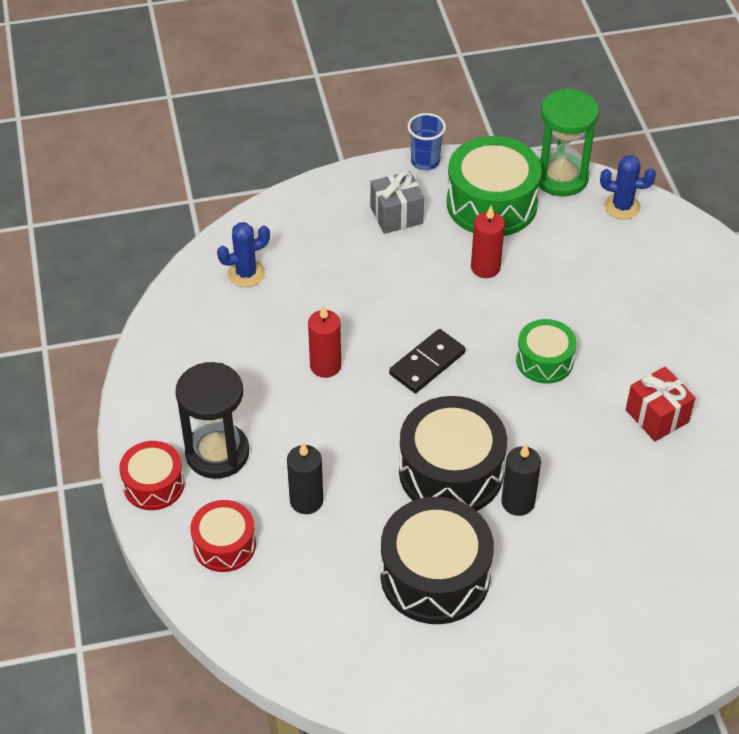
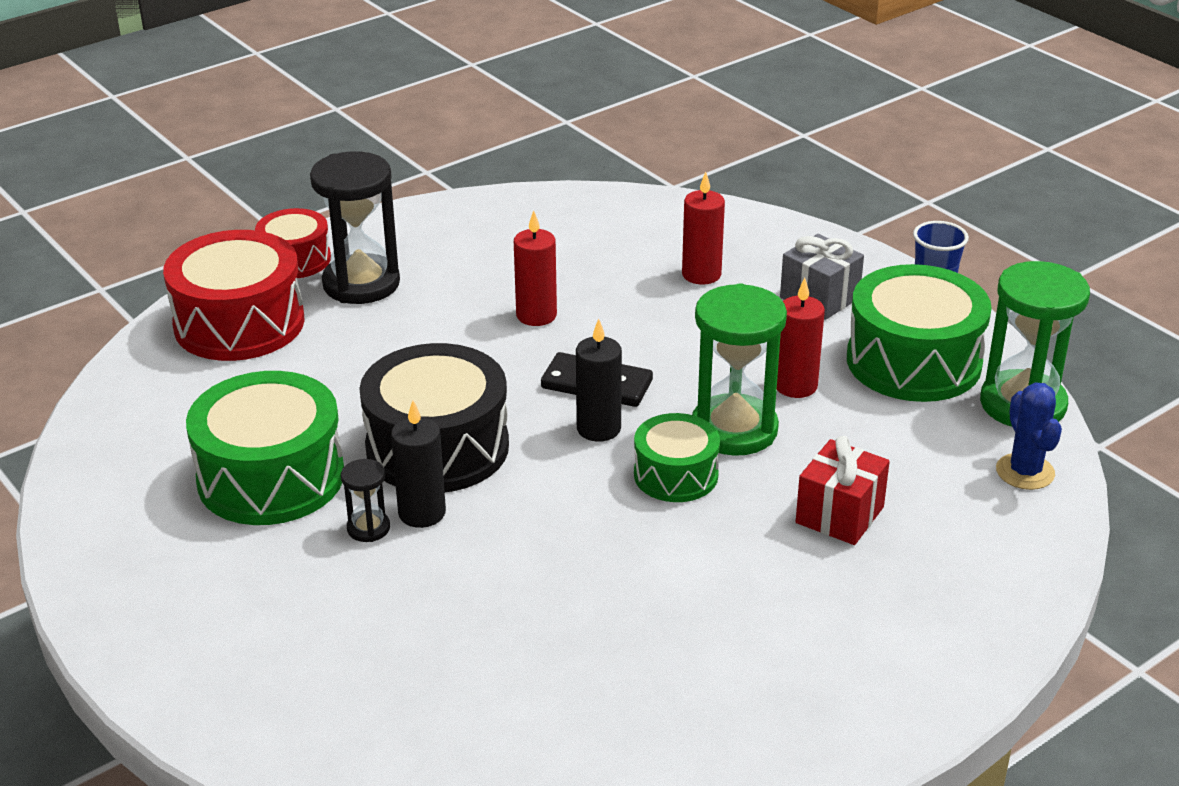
camera: 65 degrees right, 15 degrees down
(224, 545) = (239, 323): red drum -> red drum, size x1.73
(246, 273) = (631, 228): blue cactus -> none
(306, 501) = (330, 357): black candle -> black candle (598, 429)
(331, 261) = (701, 274): none -> red candle
(435, 575) = (271, 477): black drum -> green drum
(514, 315) = (734, 429): none -> green hourglass
(519, 536) = (368, 528): none -> black hourglass
(657, 416) = (654, 601): red gift -> red gift (840, 515)

